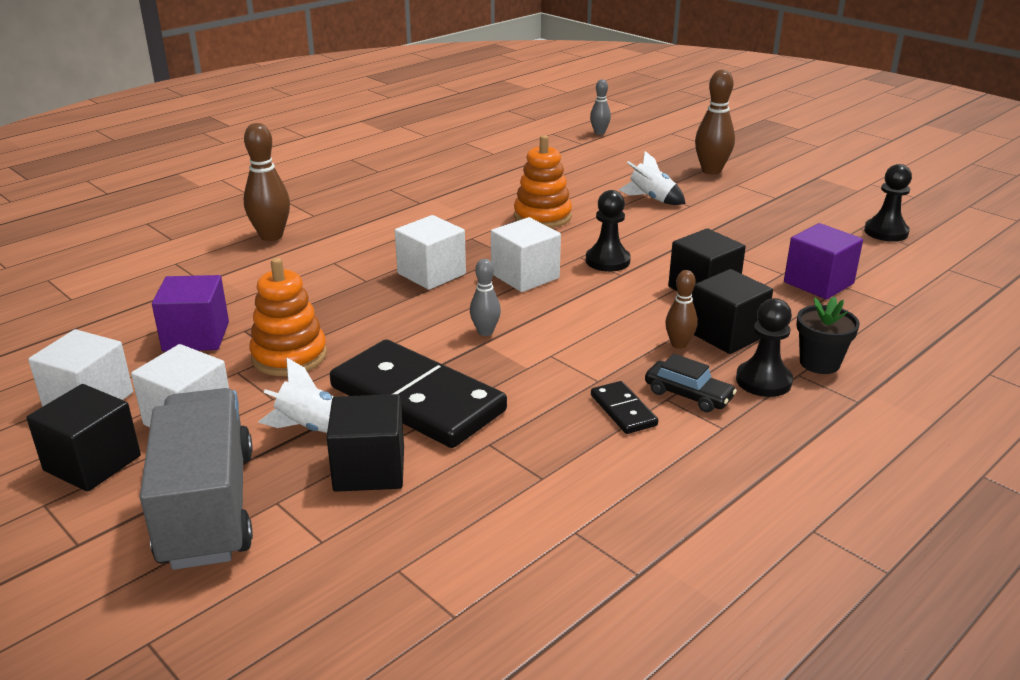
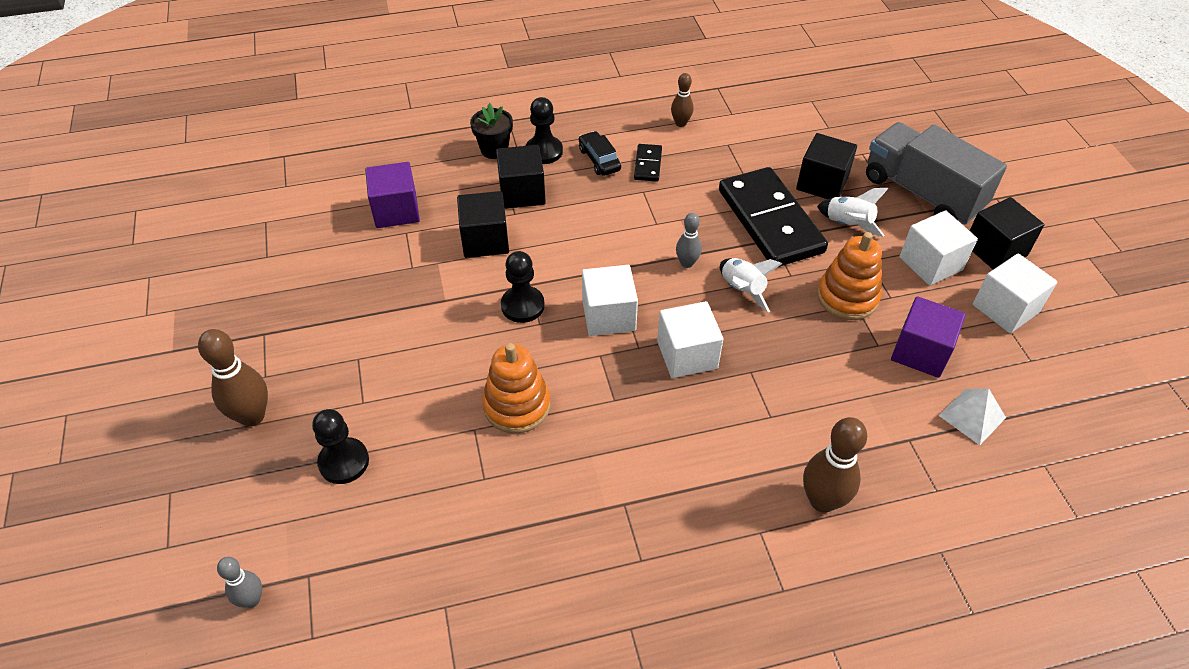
camera: 150 degrees left, 20 degrees up
(140, 308) = (972, 416): none -> white pyramid
(207, 508) = (922, 193): grey truck -> grey truck turned 120 degrees clockwise
(651, 199) = (379, 387): white rocket -> white rocket (742, 290)
(679, 344) = (563, 197): brown bowling pin -> brown bowling pin (680, 123)
(886, 232) = (257, 241): black pawn -> black pawn (344, 462)

